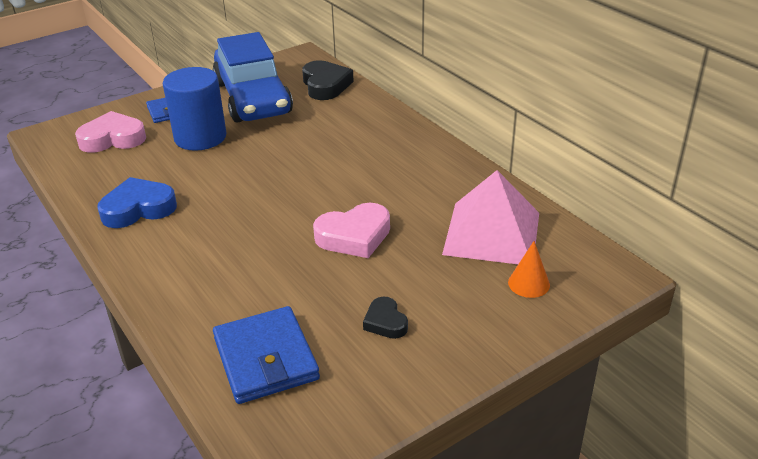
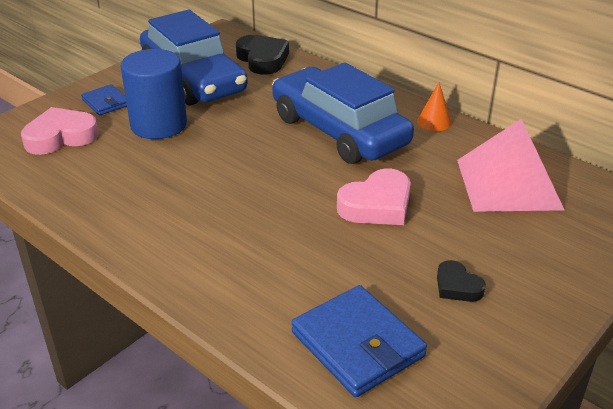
camera: 15 degrees left, 0 degrees up
(138, 209) = (130, 207): blue heart -> none
(358, 162) = (339, 131): none -> blue car
(528, 283) = (570, 227): orange cone -> orange cone (434, 122)

